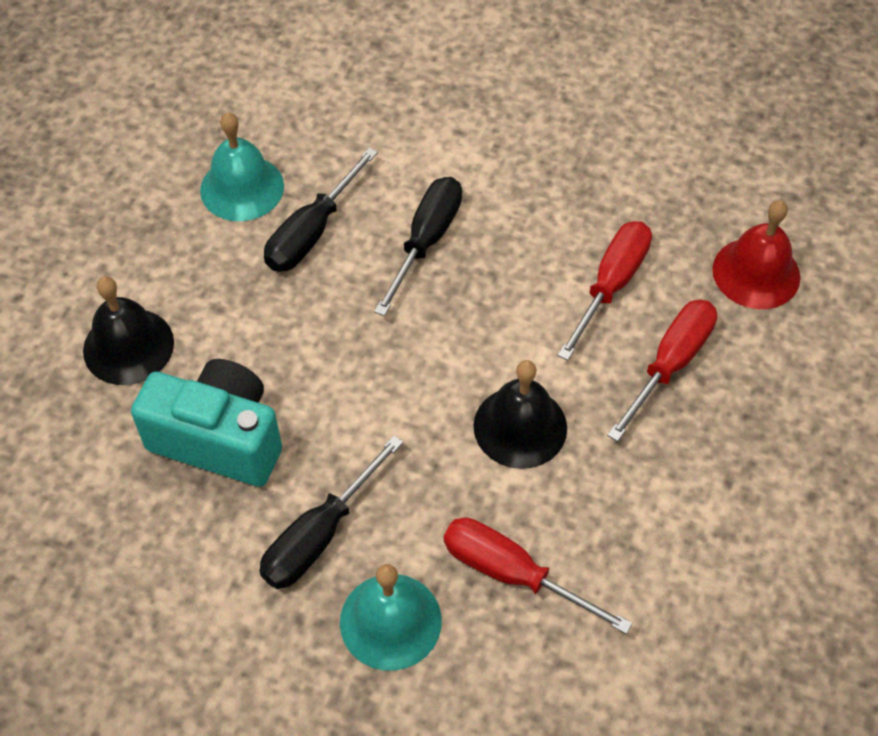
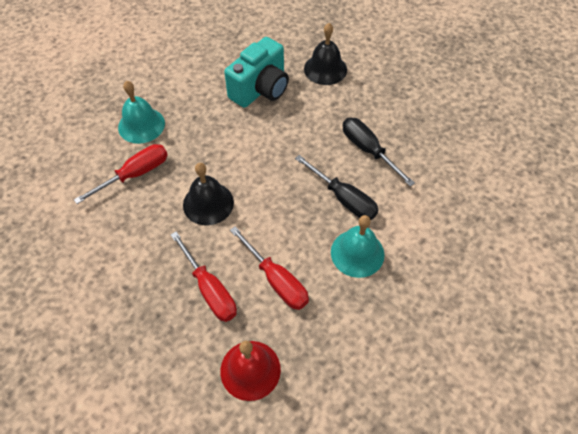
camera: 110 degrees right, 0 degrees up
(242, 188) = (409, 128): turquoise bell -> turquoise bell (357, 253)
(319, 535) = (194, 112): black screwdriver -> none

